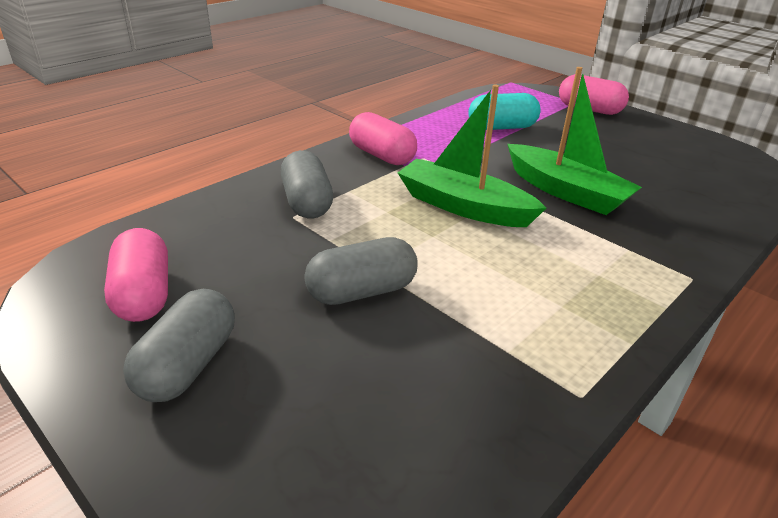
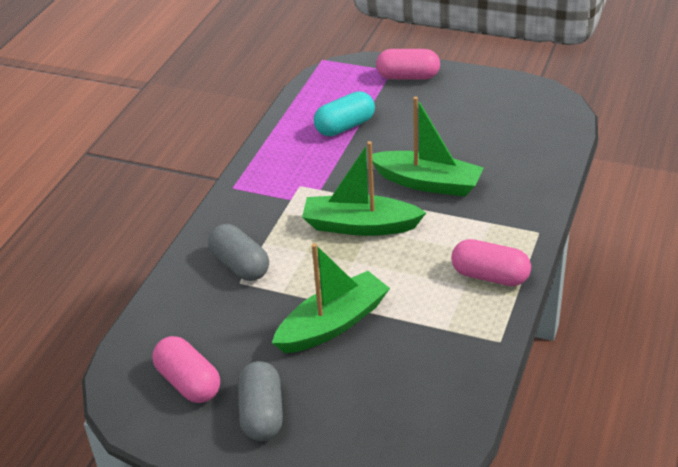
camera: 20 degrees left, 5 degrees up
(362, 291) = (333, 324): grey capsule -> green boat
(382, 155) = (265, 196): pink capsule -> pink capsule (490, 276)

